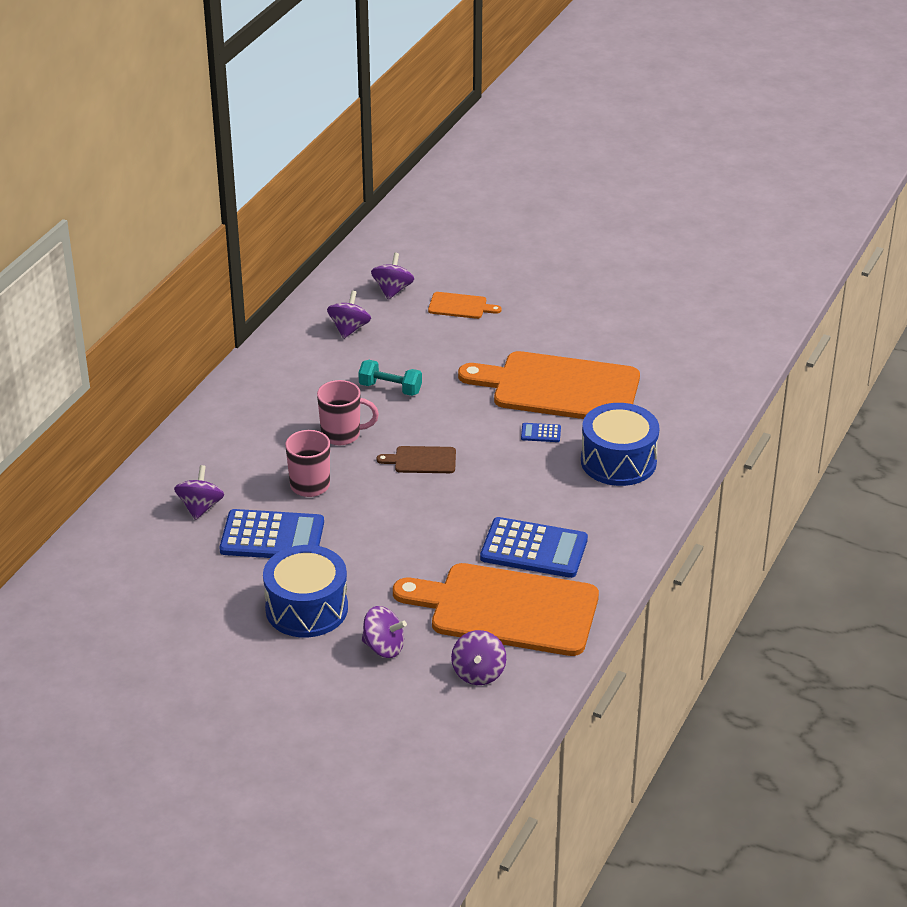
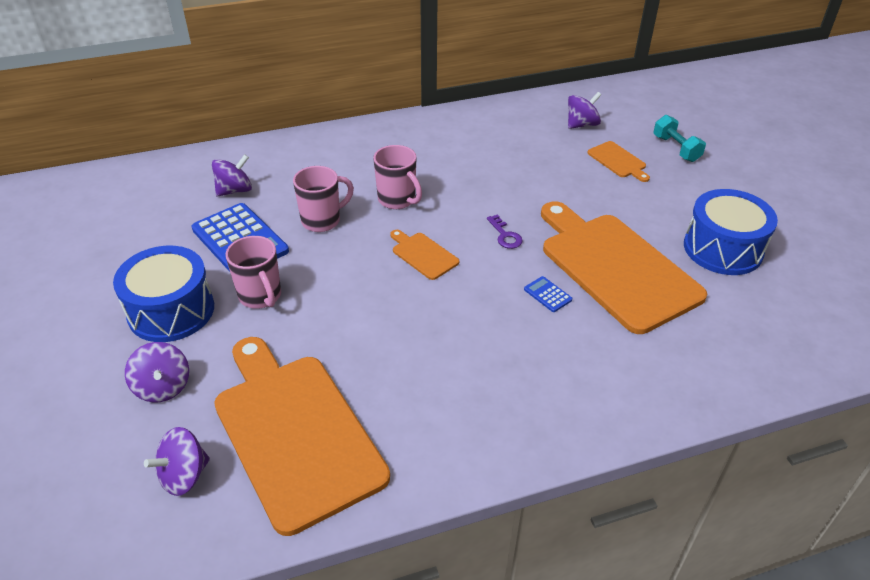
camera: 45 degrees right, 5 degrees up
(349, 329) = (512, 133): purple spinning top -> none
(354, 559) = (260, 296): none -> pink mug
(390, 388) = (480, 188): turquoise dumbbell -> turquoise dumbbell (676, 149)
(422, 460) = (423, 254): brown cutting board -> orange cutting board
(458, 412) = (505, 235): none -> purple key
(534, 549) = (397, 393): blue calculator -> none
(618, 461) = (584, 366): blue drum -> blue drum (722, 249)

